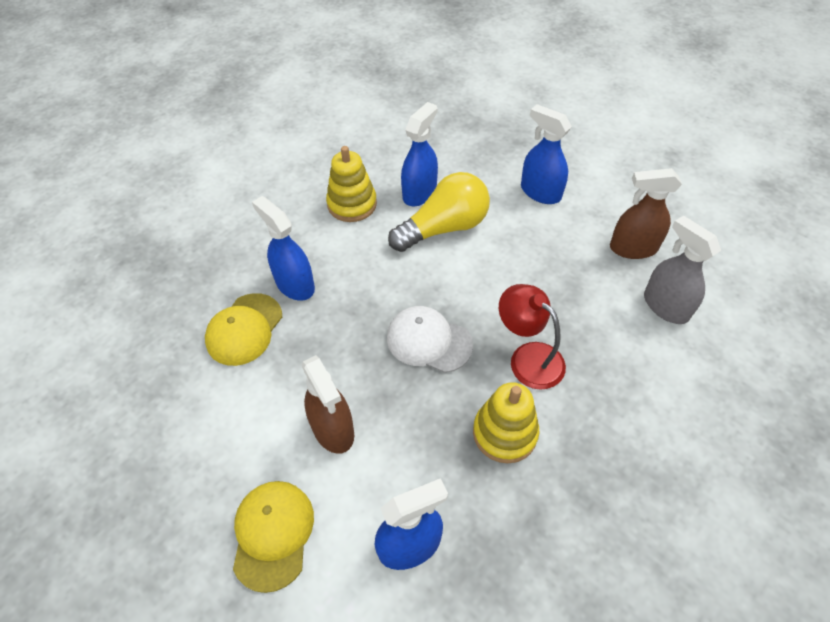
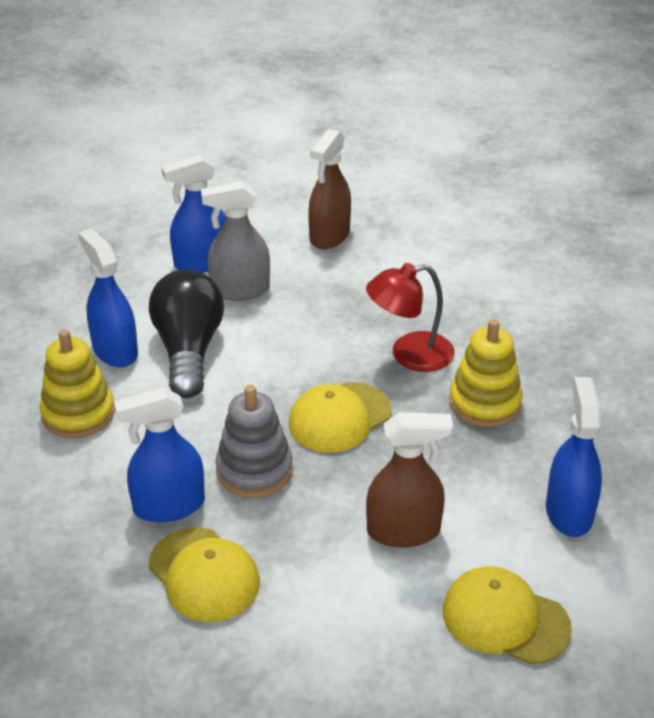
camera: 65 degrees left, 15 degrees down
(349, 314) = (254, 470): none -> grey stacking toy
(428, 341) = (339, 418): white cap -> yellow cap
(444, 228) = (188, 350): yellow light bulb -> black light bulb
(665, 306) = (412, 247): grey spray bottle -> grey spray bottle (240, 290)

